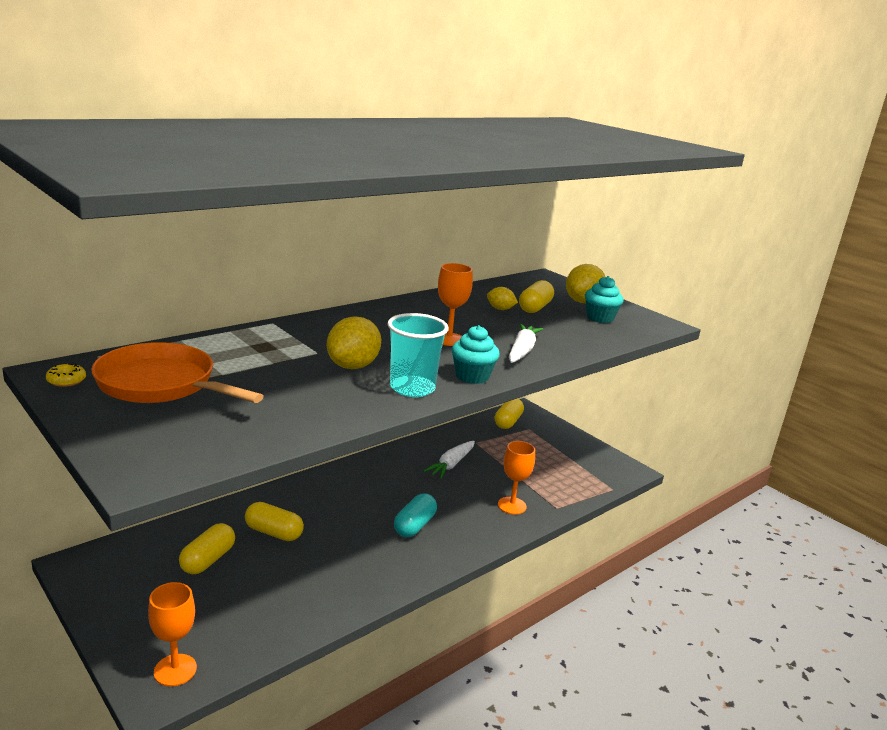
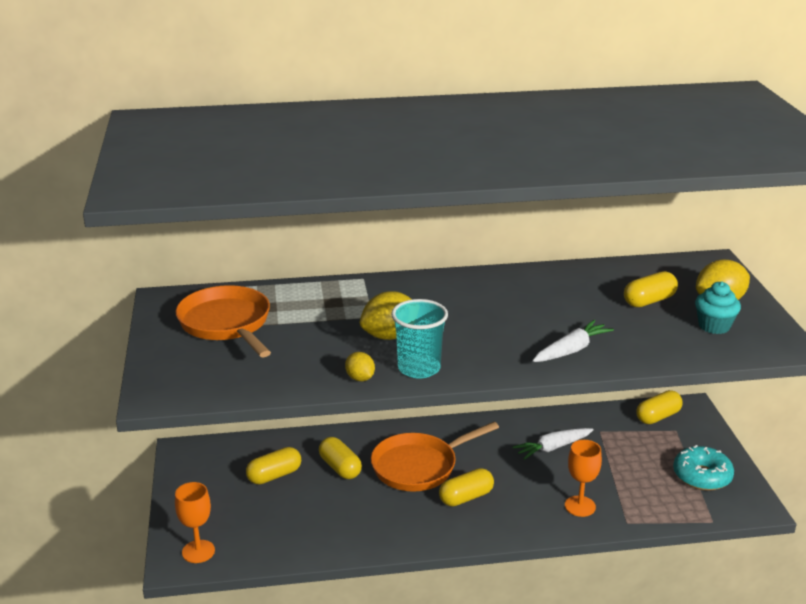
camera: 35 degrees right, 5 degrees up
(66, 381) = (167, 308): yellow donut -> none
(350, 510) = (419, 466): none -> orange pan
(414, 526) = (466, 497): turquoise capsule -> yellow capsule
(449, 339) = (509, 323): orange goblet -> none
(472, 376) = (488, 368): turquoise cupcake -> none
(500, 309) = (606, 296): yellow lemon -> yellow lemon (360, 378)
(576, 458) = (702, 476): none -> turquoise donut

